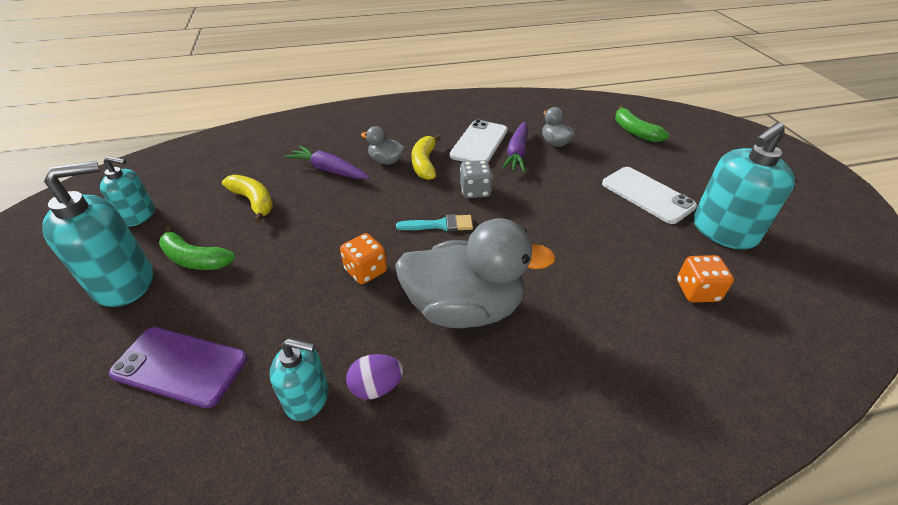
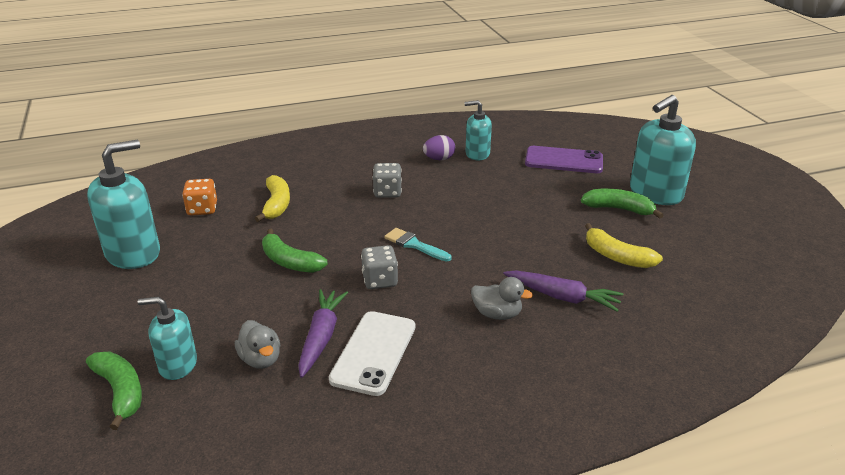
camera: 175 degrees right, 10 degrees down
(139, 215) = (715, 238): turquoise soap dispenser -> turquoise soap dispenser (178, 365)
(366, 271) = (470, 209): orange dice -> none
(424, 164) = (445, 313): yellow banana -> yellow banana (276, 205)
(440, 225) = (414, 245): turquoise brush -> turquoise brush turned 45 degrees clockwise
(465, 308) = (387, 192): grey duck -> grey dice
(560, 213) = (290, 262): none -> green banana
(647, 195) = (182, 286): white phone -> none

